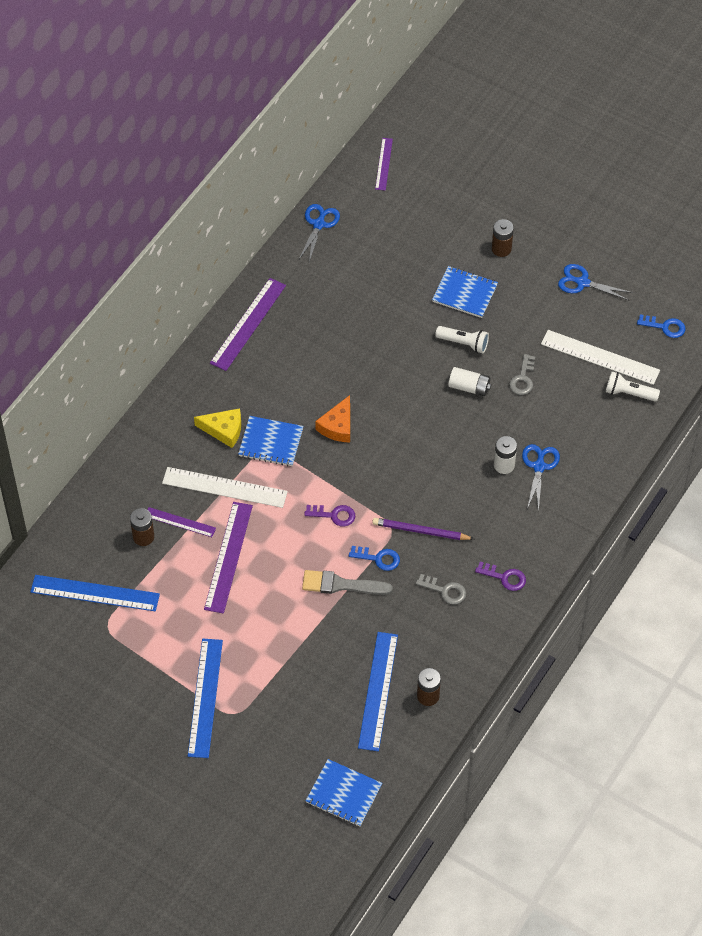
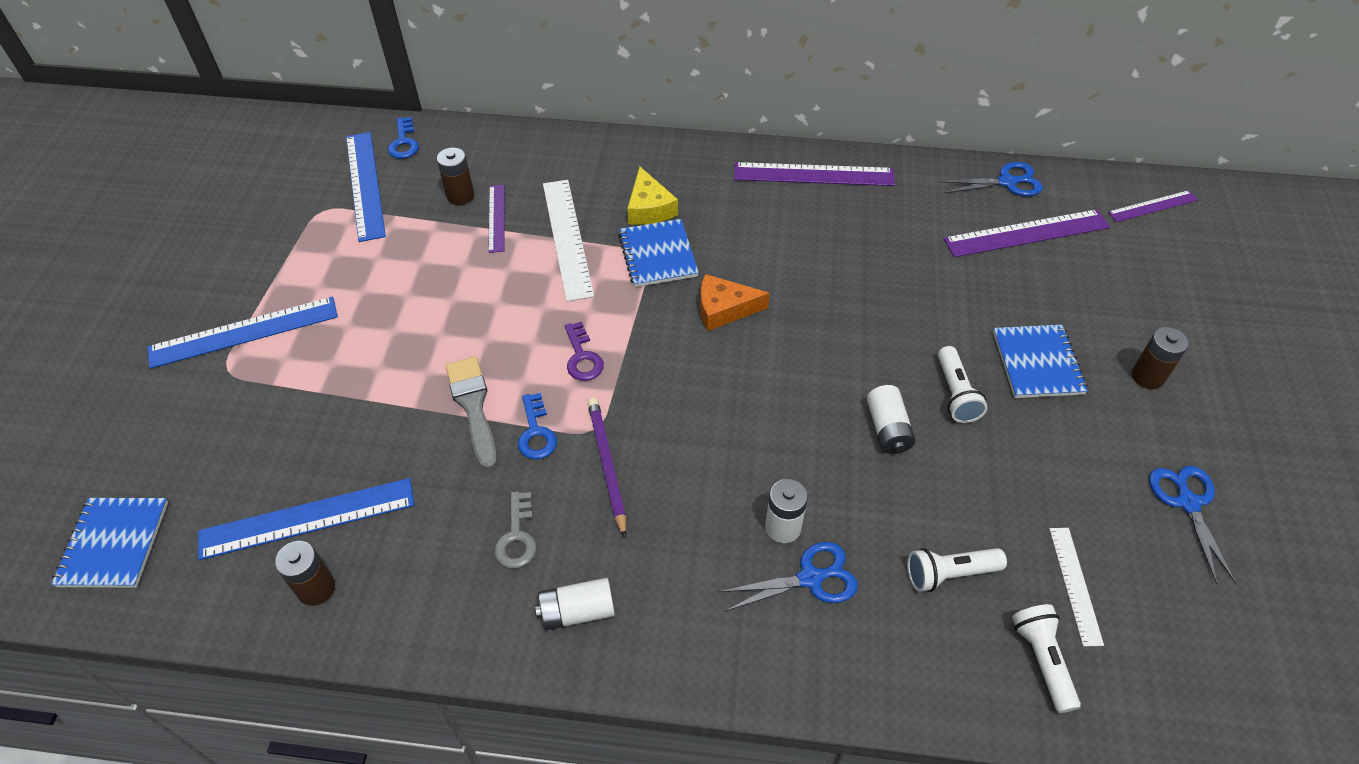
camera: 65 degrees right, 5 degrees down
(228, 557) = (466, 278): purple ruler -> purple ruler (1026, 233)
(504, 577) = (577, 611): purple key -> white battery
(522, 379) = (952, 491): grey key -> none
(567, 406) = (949, 574): none -> white flashlight
(600, 357) = (1075, 585): white ruler -> white ruler, size x0.58
(665, 327) = (1216, 664): blue key -> blue key (403, 142)

